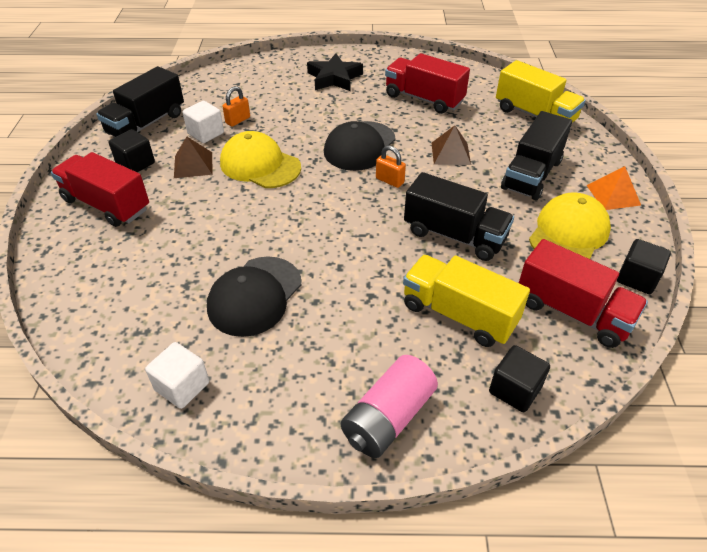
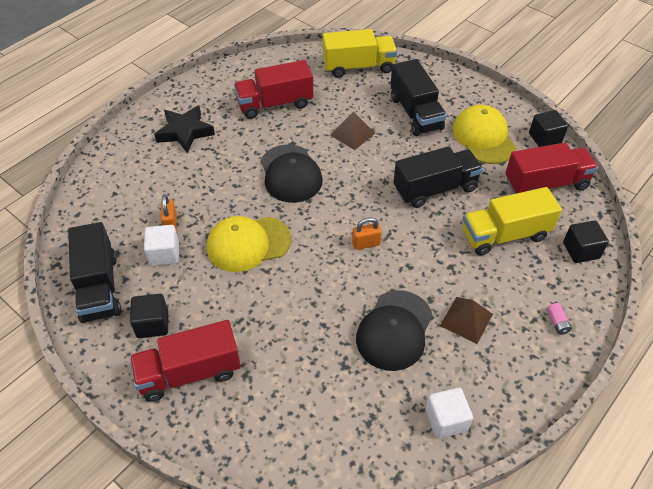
camera: 50 degrees left, 5 degrees up
(193, 164) = (199, 285): brown pyramid -> brown pyramid (466, 319)
(254, 296) = (394, 330): black cap -> black cap turned 45 degrees clockwise
(388, 418) = (557, 322): pink battery -> pink battery, size x0.41
(389, 180) = (347, 183): orange padlock -> orange padlock (366, 243)
(613, 195) = (470, 94): orange pyramid -> none

